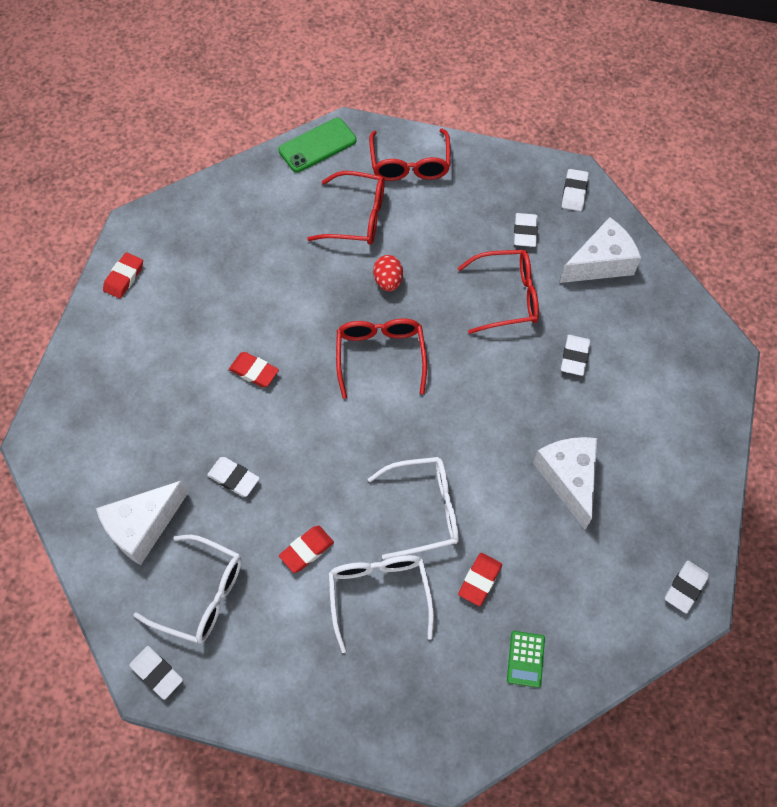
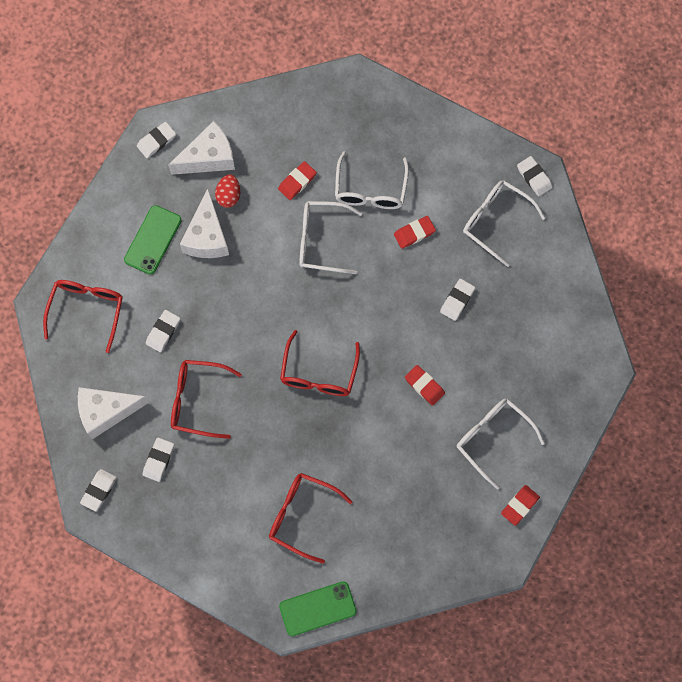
camera: 165 degrees left, 10 degrees up
(143, 527) = (531, 280): white cheese -> white cheese (208, 157)
(164, 336) = (492, 438): none -> white glasses
(234, 478) = (457, 300): white eraser -> white eraser turned 75 degrees clockwise
(388, 281) = (293, 442): red egg -> red egg (228, 196)
(410, 164) = (237, 562): red glasses -> red glasses (87, 310)
(525, 659) = (283, 124): green calculator -> none
(633, 458) = (152, 240): none -> green phone

